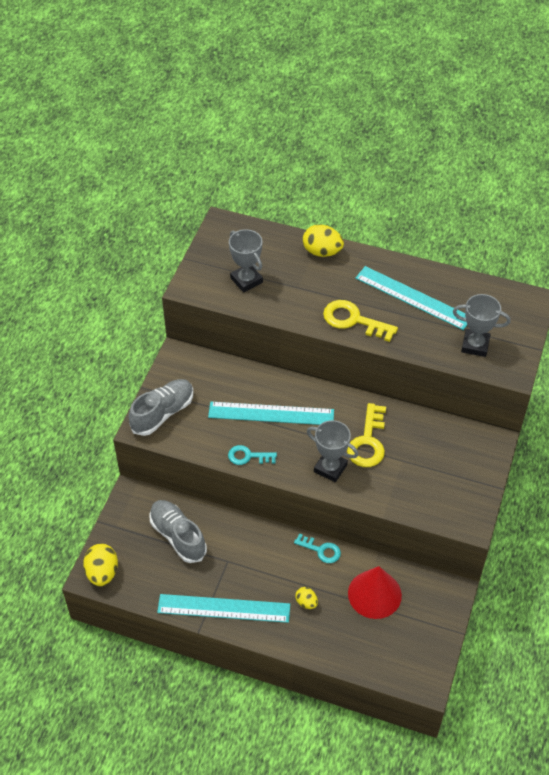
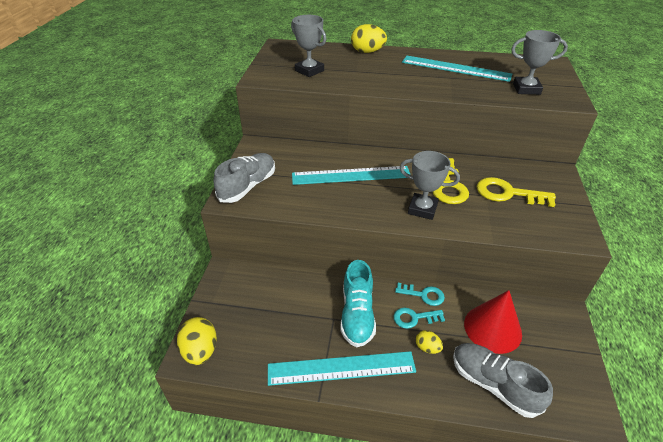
camera: 10 degrees left, 10 degrees down
(178, 536) = (277, 302): grey shoe -> grey shoe (493, 384)
(248, 456) = (339, 209): turquoise key -> turquoise key (414, 318)
(251, 560) = (357, 314): none -> turquoise shoe
(353, 320) = (412, 84): yellow key -> yellow key (507, 193)

